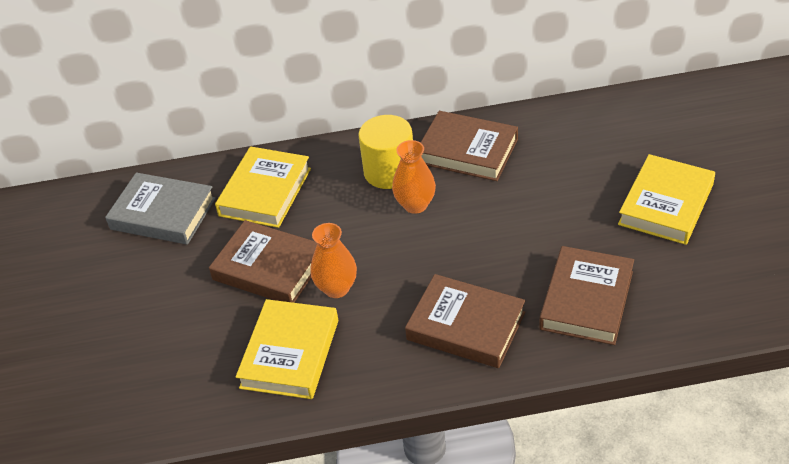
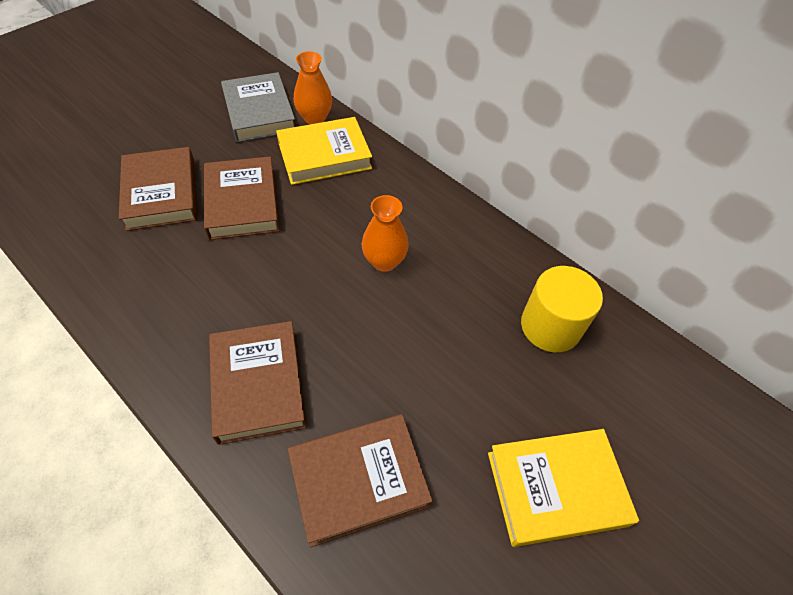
camera: 45 degrees right, 10 degrees up
(290, 354) = (154, 268): yellow book -> none
(336, 288) = (247, 259): orange vase -> orange vase (314, 118)
(389, 171) = (410, 221): yellow cylinder -> yellow cylinder (550, 326)
(467, 151) = (482, 264): brown book -> brown book (161, 193)

